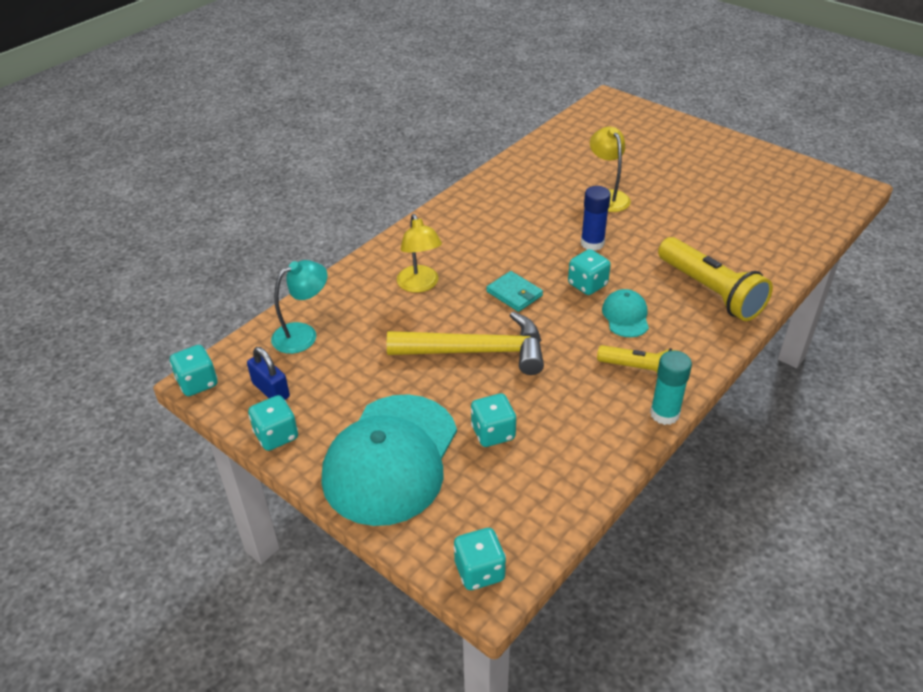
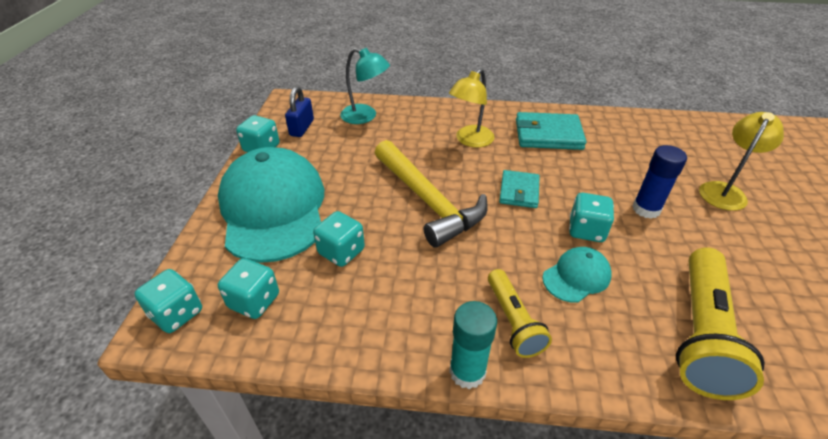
camera: 55 degrees right, 0 degrees up
(197, 383) = (286, 100): turquoise dice -> turquoise dice (254, 301)
(391, 459) = (273, 208): turquoise cap -> turquoise cap turned 90 degrees clockwise
(459, 237) = (548, 134): none -> turquoise wallet

